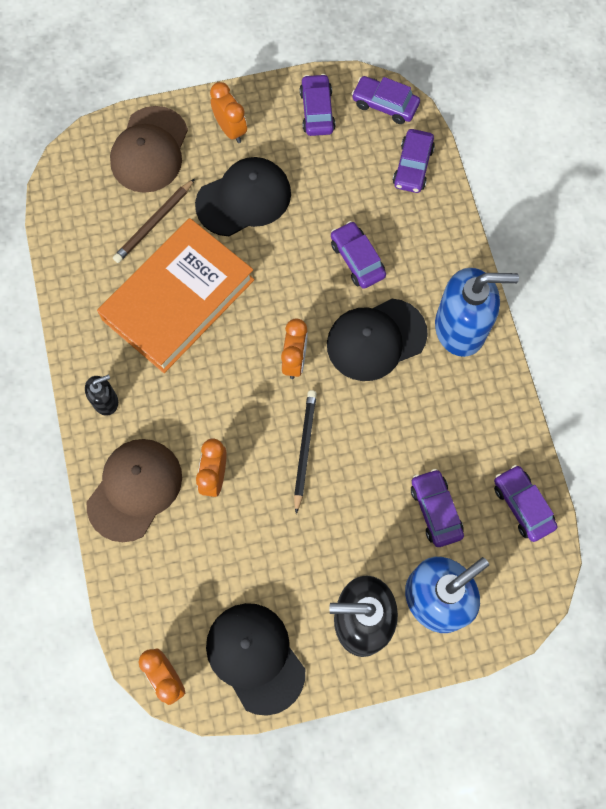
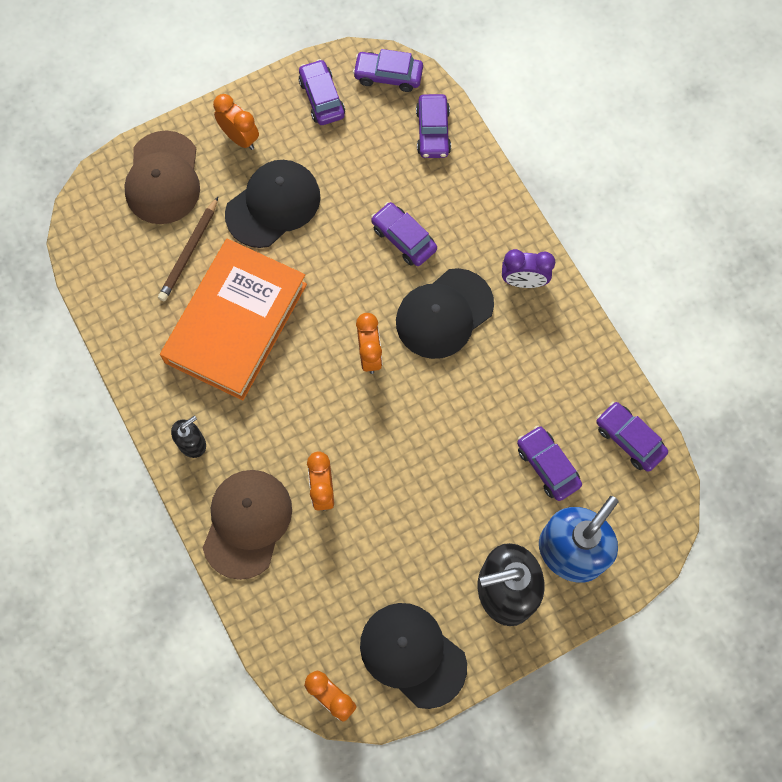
camera: 15 degrees left, 0 degrees up
(304, 449) = (404, 440): black pencil -> none
(461, 328) = (523, 281): blue soap dispenser -> purple clock

